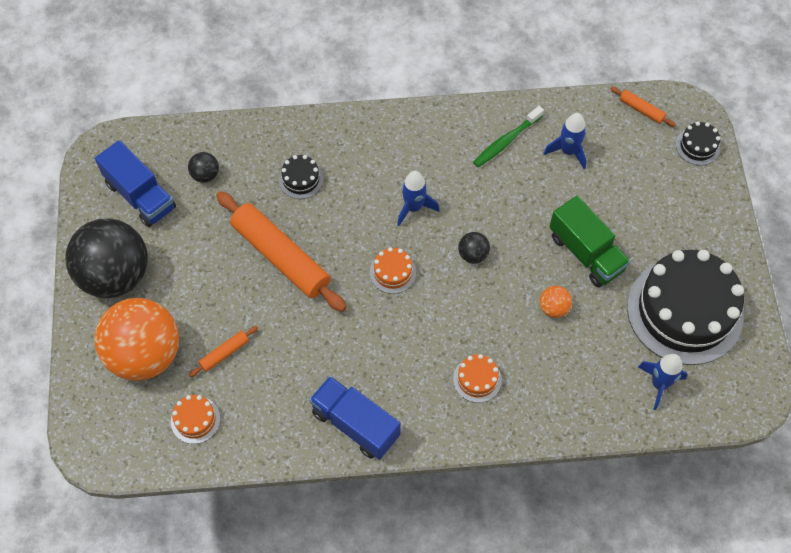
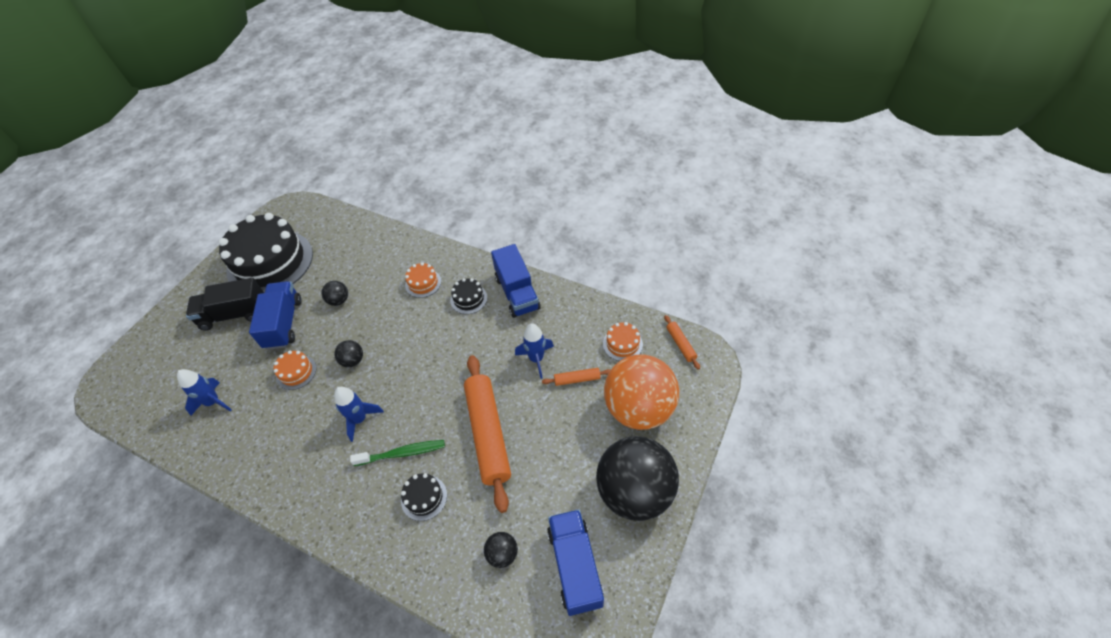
camera: 145 degrees left, 10 degrees down
(392, 272) = (417, 377): orange cake -> orange cake (296, 372)
(506, 141) = (243, 437): green toothbrush -> green toothbrush (402, 453)
(553, 308) = (339, 300): orange ball -> black ball
(586, 253) = (283, 324): green truck -> blue truck
(641, 110) = (130, 406): orange rolling pin -> orange rolling pin (681, 344)
(650, 234) = (234, 314): none -> black truck
(659, 384) = (327, 234): blue rocket -> blue rocket (536, 359)
(697, 146) = (134, 357): black cake -> black cake (468, 299)

